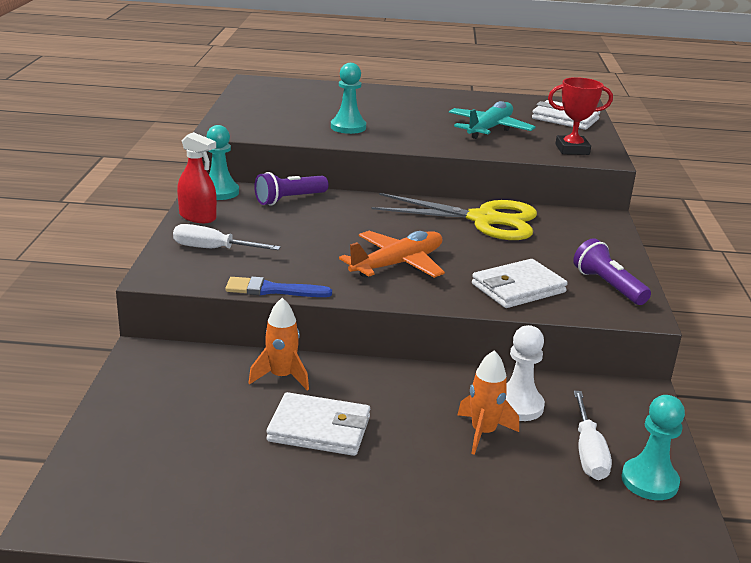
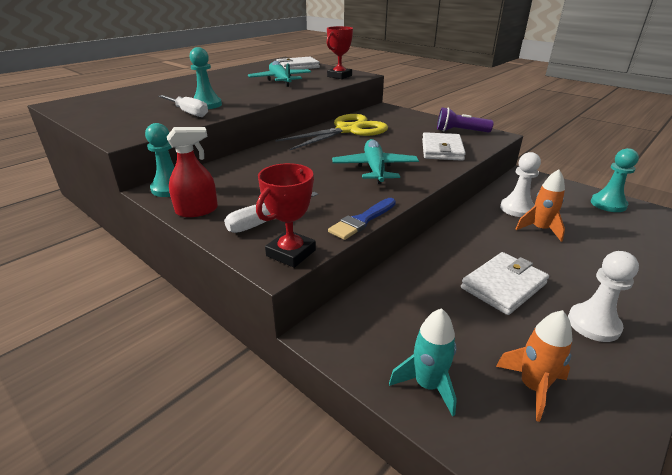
camera: 50 degrees left, 5 degrees up
(127, 419) = (427, 385): none -> turquoise rocket
(179, 276) = (291, 253): none -> red trophy
(281, 377) = (422, 276): orange rocket -> orange rocket (532, 387)
(289, 199) = (229, 169): purple flashlight -> none
(310, 499) = (593, 324): none -> white pawn
(397, 264) = (375, 169): orange plane -> turquoise plane
(588, 452) = (574, 208): white screwdriver -> white screwdriver (188, 113)

